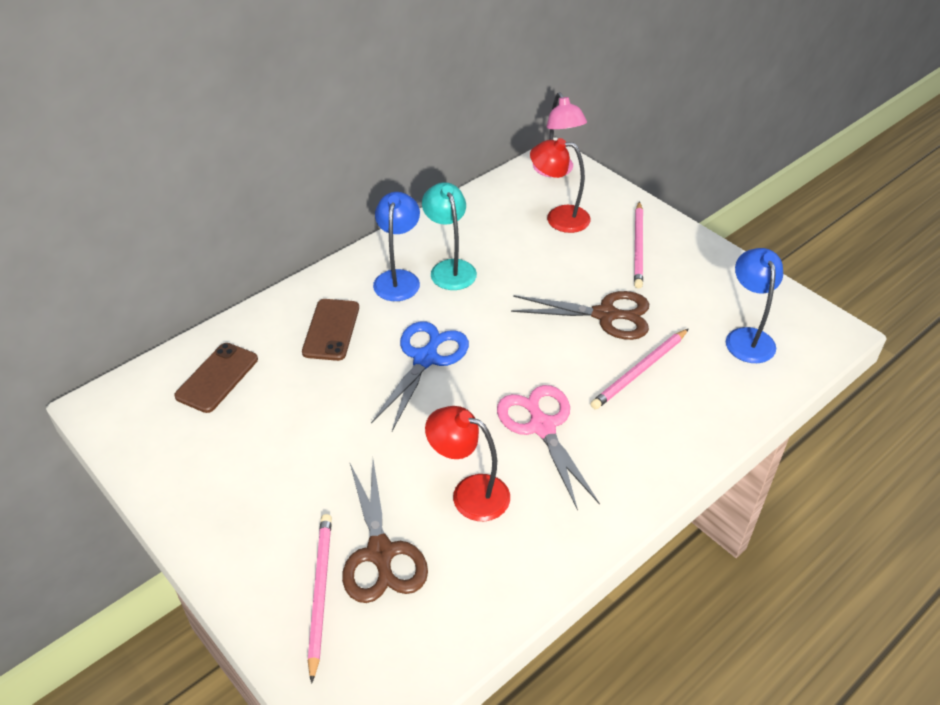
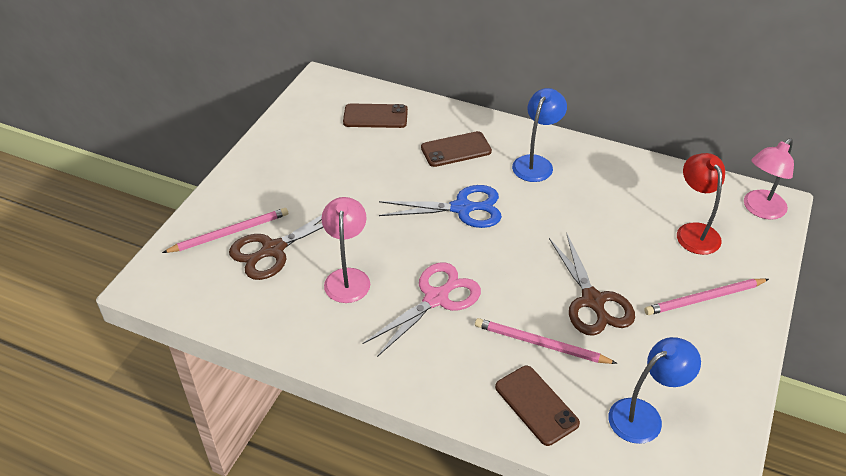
camera: 65 degrees right, 0 degrees up
(398, 278) = (536, 163): blue lamp -> blue lamp turned 45 degrees counterclockwise
(450, 268) = (571, 187): turquoise lamp -> none
(469, 493) = (347, 277): red lamp -> pink lamp
(709, 403) = (536, 405): none -> brown phone

